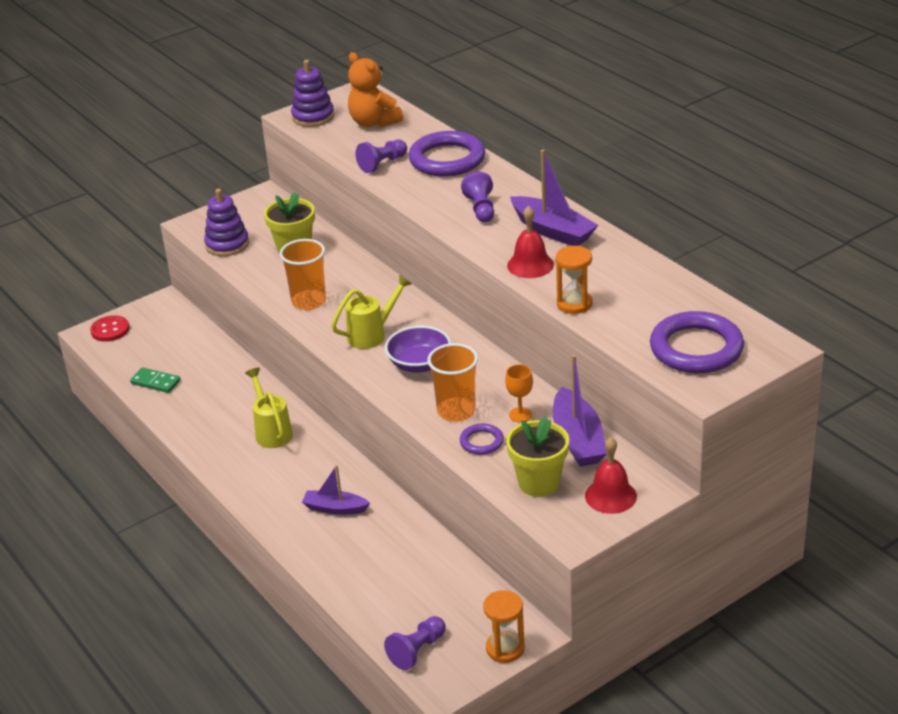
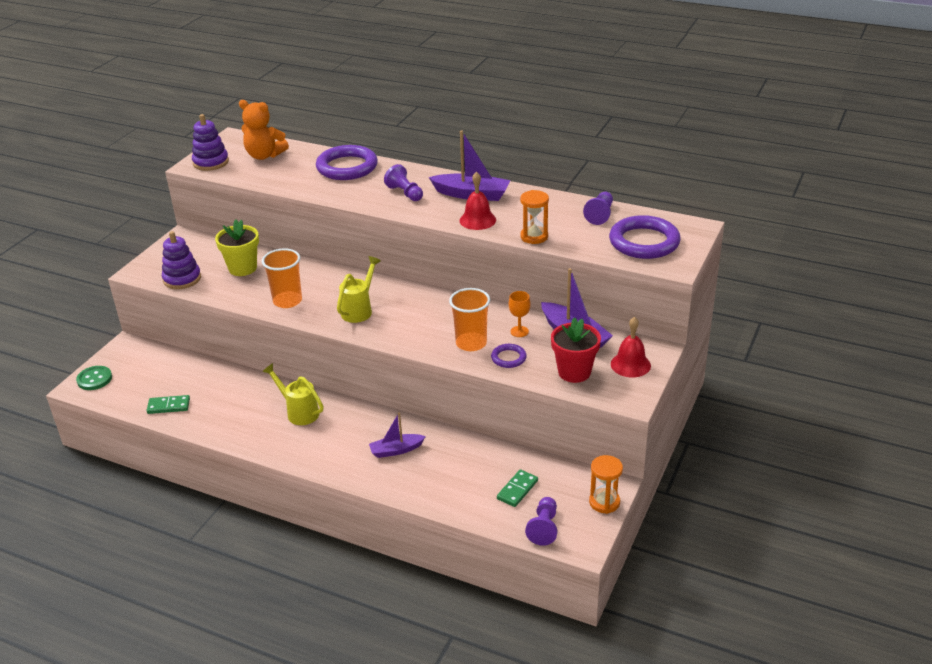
camera: 30 degrees left, 0 degrees up
(110, 330) = (94, 379): red button -> green button
(382, 164) = (299, 181): purple pawn -> purple pawn (600, 215)
(419, 364) = (414, 320): purple bowl -> none
(424, 599) = (517, 490): none -> green domino
(539, 483) = (574, 372): yellow flower pot -> red flower pot

